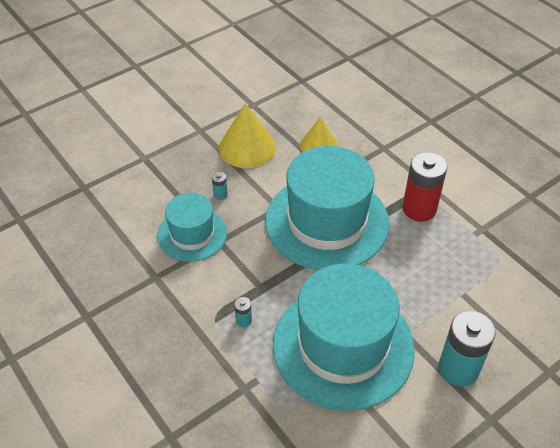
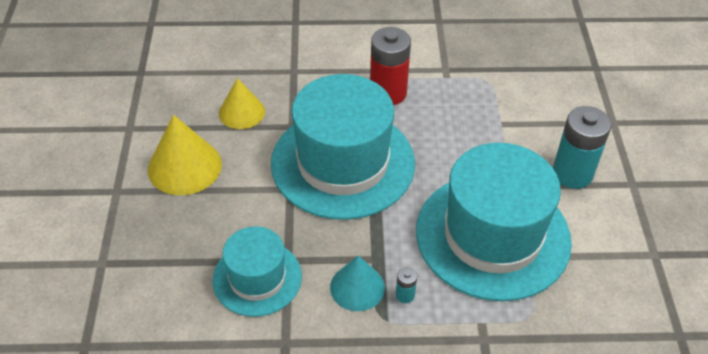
camera: 55 degrees left, 0 degrees up
(220, 195) = (227, 224): turquoise battery -> none
(228, 290) = (357, 287): none -> turquoise cone

